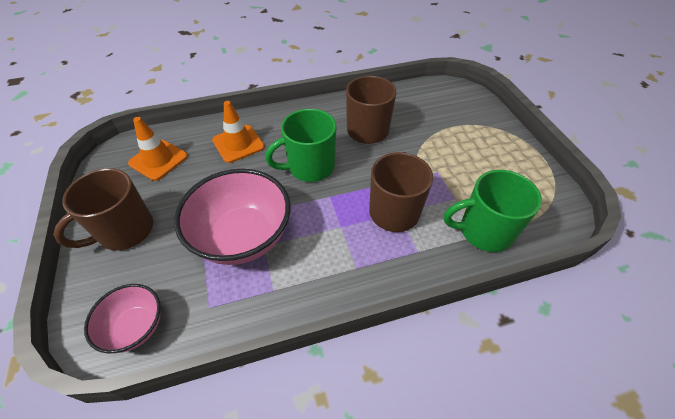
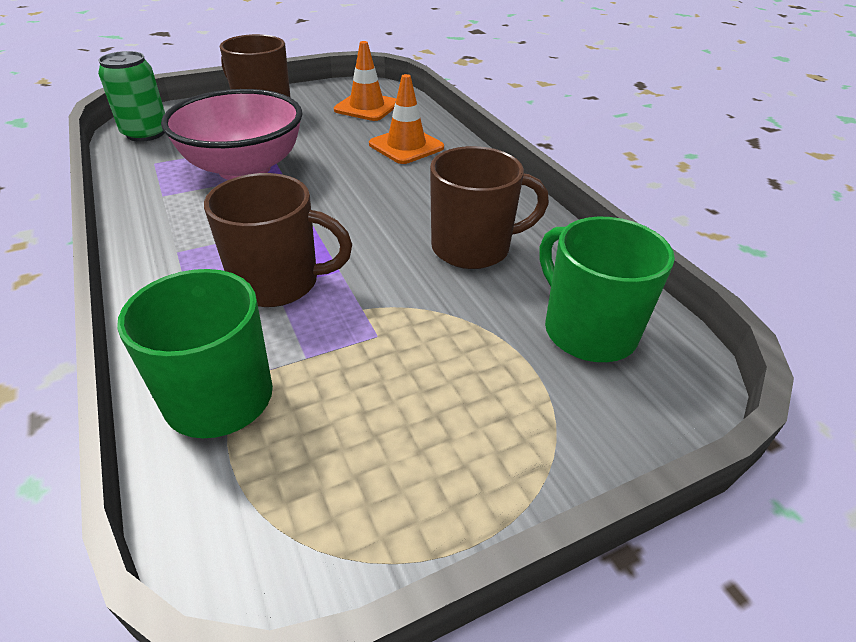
camera: 80 degrees right, 10 degrees down
(135, 327) = (146, 133): pink bowl -> green can
(309, 167) = (369, 201): green mug -> green mug (587, 330)

